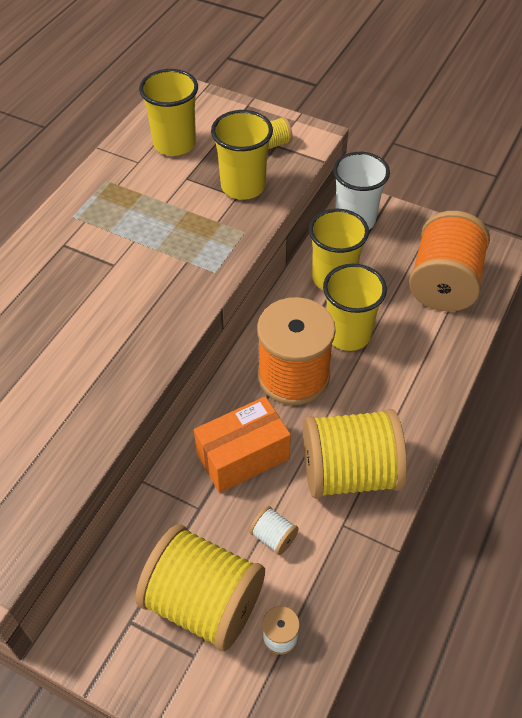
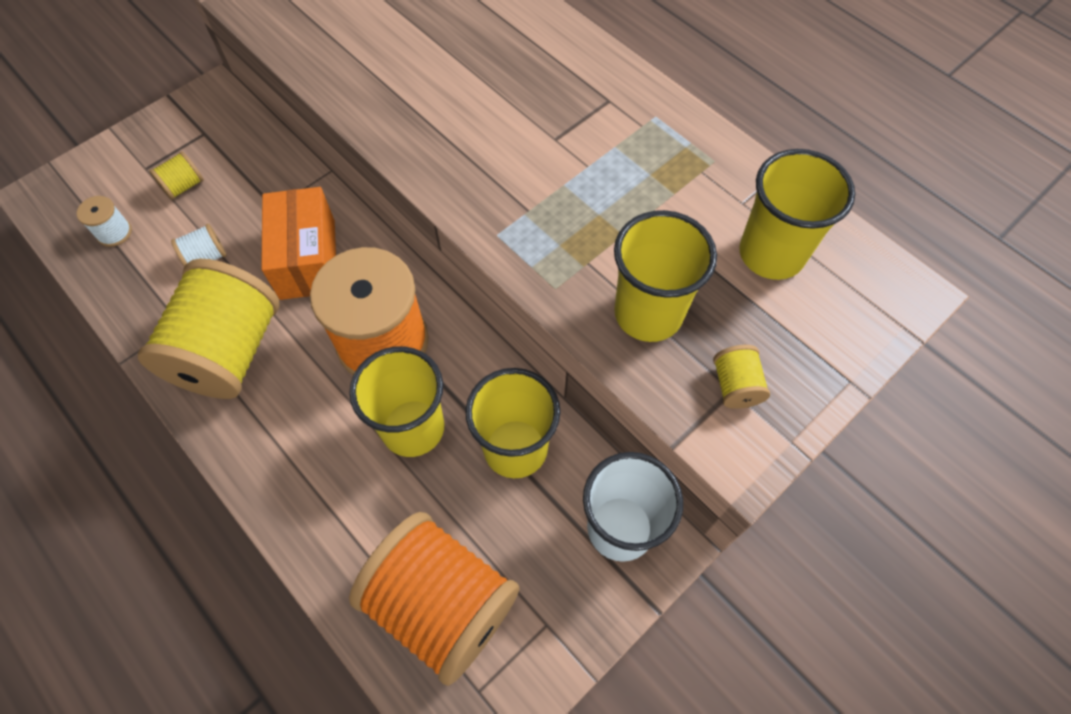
camera: 110 degrees right, 10 degrees up
(204, 602) = (183, 186): yellow spool -> yellow spool, size x0.40

